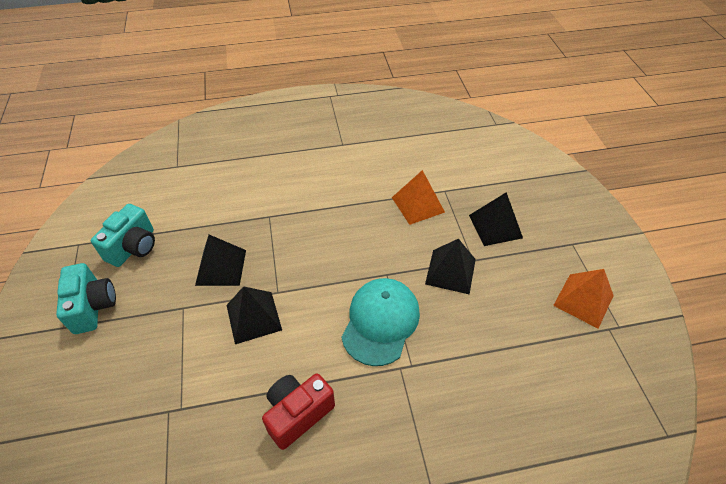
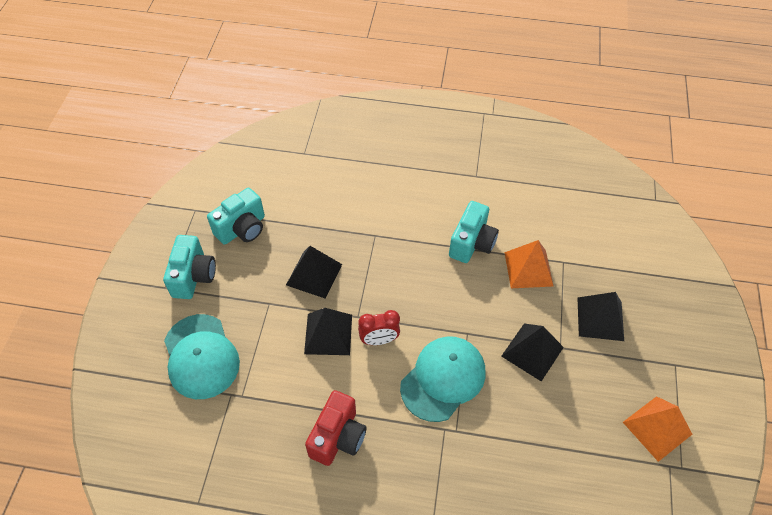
camera: 20 degrees right, 5 degrees up
(123, 383) = (201, 356): none -> turquoise cap
(298, 414) = (338, 437): red camera -> red camera turned 135 degrees clockwise
(306, 306) = (379, 340): none -> red clock
(360, 198) = (472, 243): none -> turquoise camera

